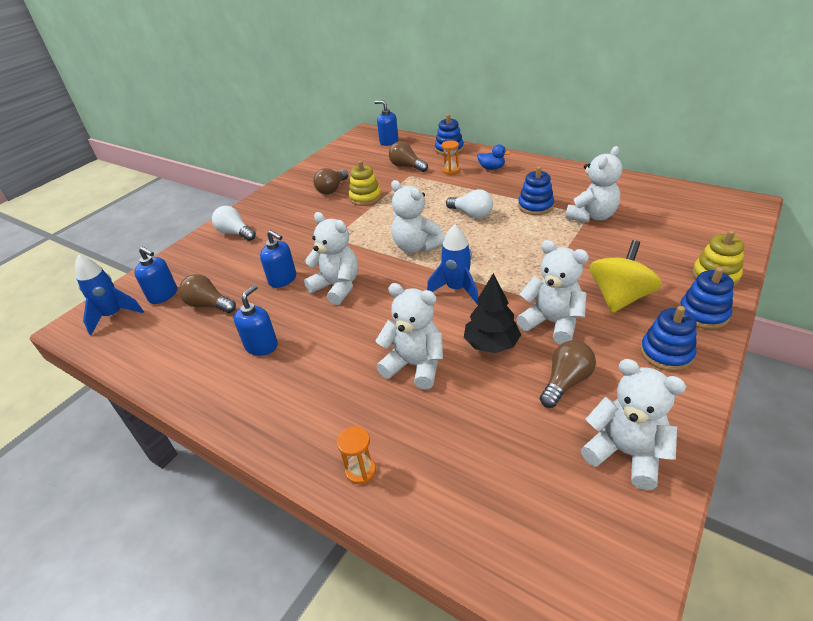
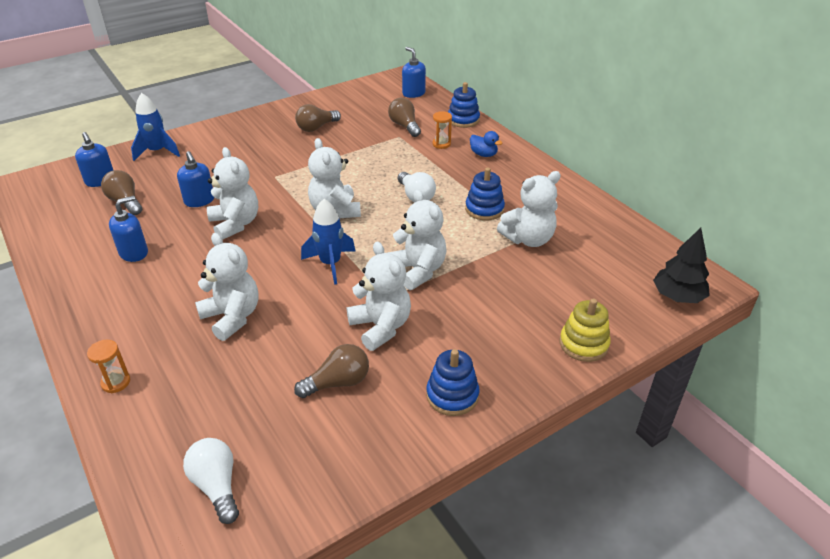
camera: 20 degrees right, 0 degrees up
(114, 315) = (52, 185): blue rocket -> blue rocket (157, 152)
(235, 233) = (199, 143): white light bulb -> white light bulb (217, 486)
(365, 198) = (337, 146): yellow stacking toy -> none
(491, 344) = (310, 325): black tree -> black tree (677, 296)
(619, 297) = (466, 328): yellow spinning top -> none
(625, 453) = (324, 461): white teddy bear -> white teddy bear (418, 271)
(703, 314) = (528, 375): blue stacking toy -> none

